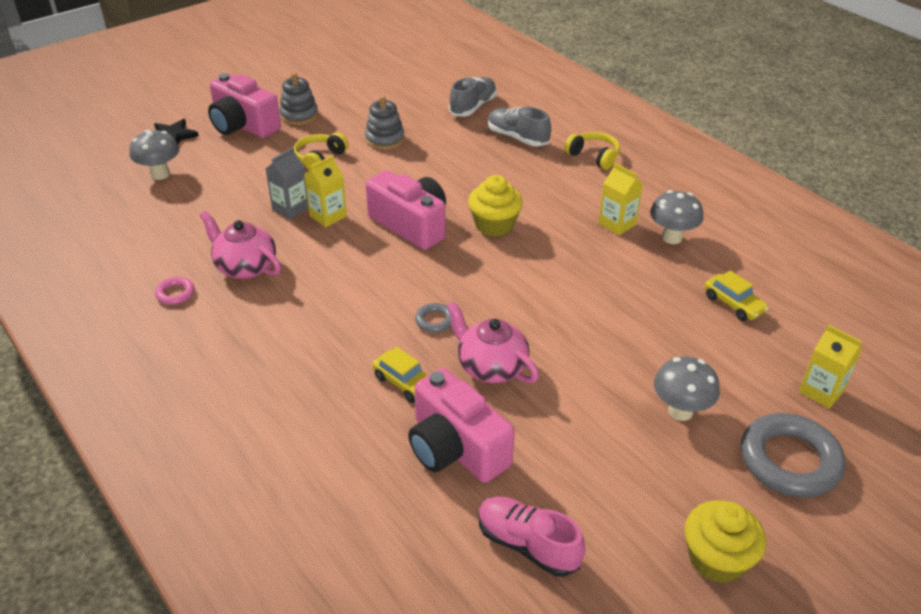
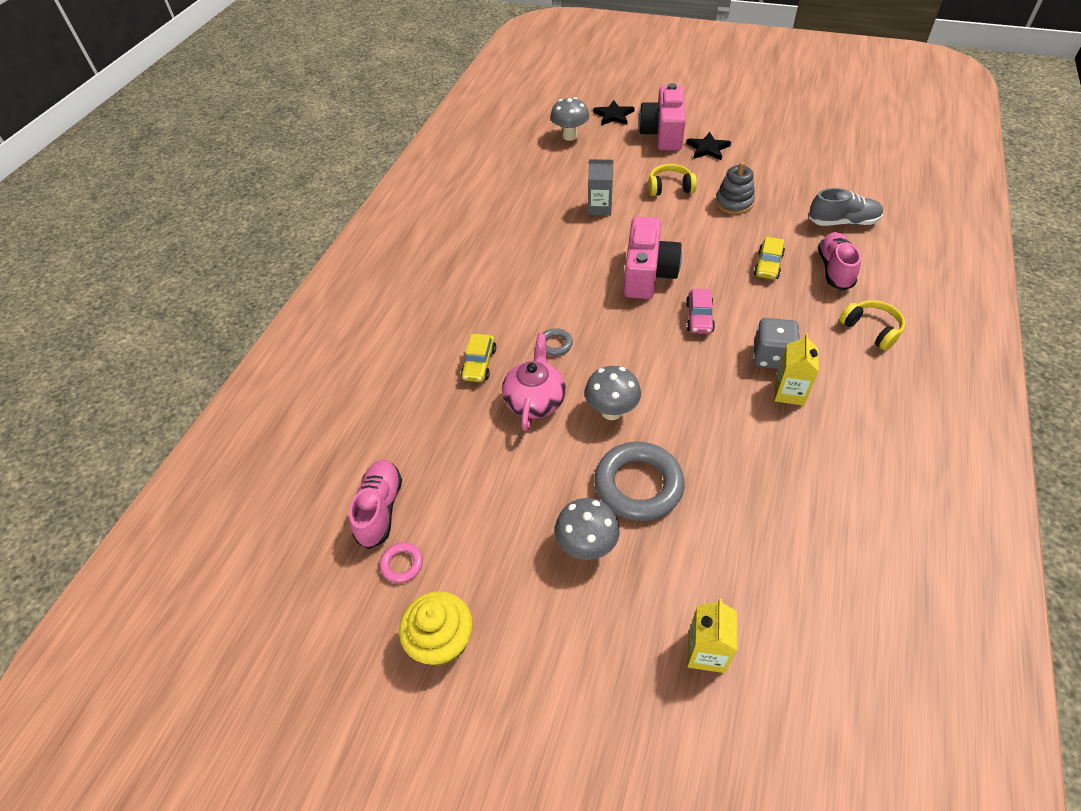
camera: 60 degrees right, 10 degrees up
(175, 293) = (467, 214): pink ring -> pink ring (402, 564)
(245, 267) = (520, 225): pink teapot -> none
(299, 115) = (708, 148): grey stacking toy -> black star
(328, 216) = (611, 229): yellow carton -> none
(455, 448) = (439, 423): pink camera -> none
(494, 225) = (699, 318): yellow cupcake -> pink car
(517, 138) = (834, 270): grey shoe -> pink shoe
(574, 213) = (771, 357): none -> grey dice
(593, 156) = (871, 330): yellow headphones -> yellow headphones turned 45 degrees counterclockwise
(672, 237) = (814, 440): grey mushroom -> grey mushroom (611, 411)
(733, 304) = (765, 529): yellow car -> yellow car (768, 265)
(789, 461) = (591, 656): grey ring -> grey ring (638, 485)

